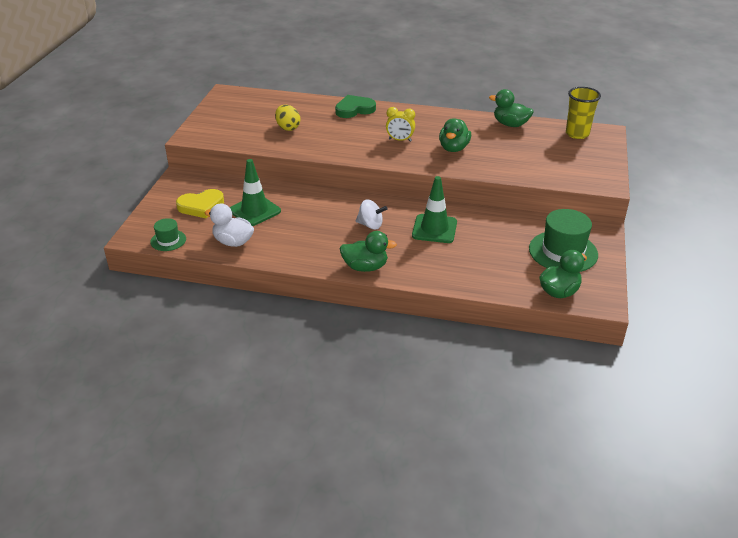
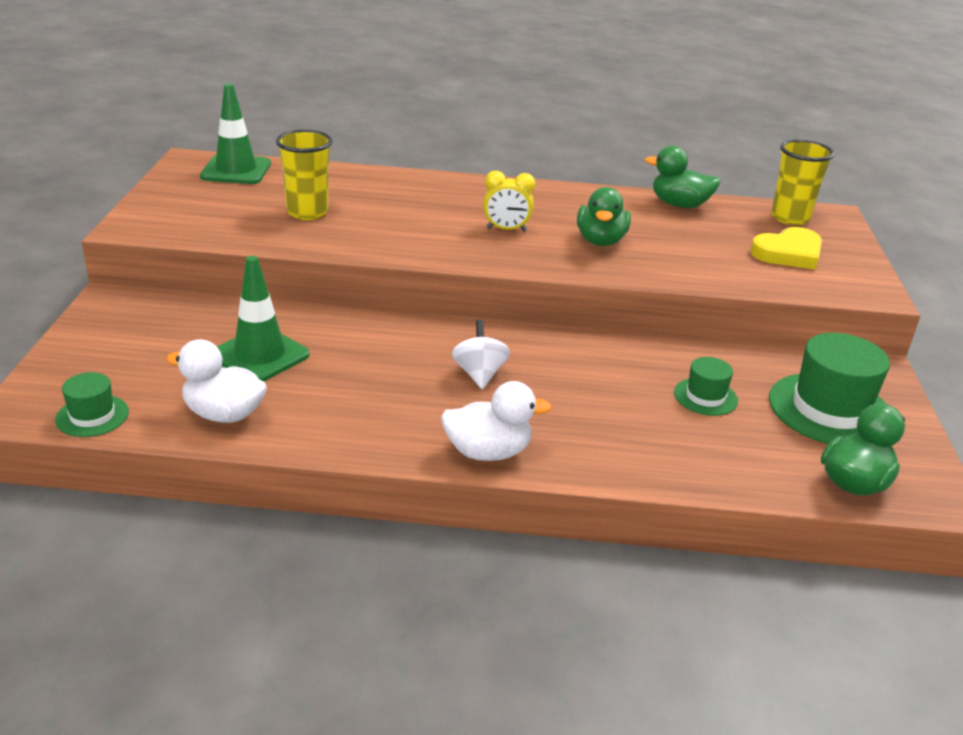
camera: 10 degrees left, 5 degrees down
(201, 206) = (155, 350): yellow heart -> yellow heart (788, 253)
(288, 128) = (307, 212): yellow egg -> yellow cup
(354, 109) = (417, 184): green heart -> none
(365, 267) = (488, 452): green duck -> white duck
(370, 225) = (479, 374): white spinning top -> white spinning top turned 105 degrees counterclockwise
(434, 229) = (595, 377): green traffic cone -> green traffic cone (236, 170)
(493, 242) = (705, 397): none -> green hat

